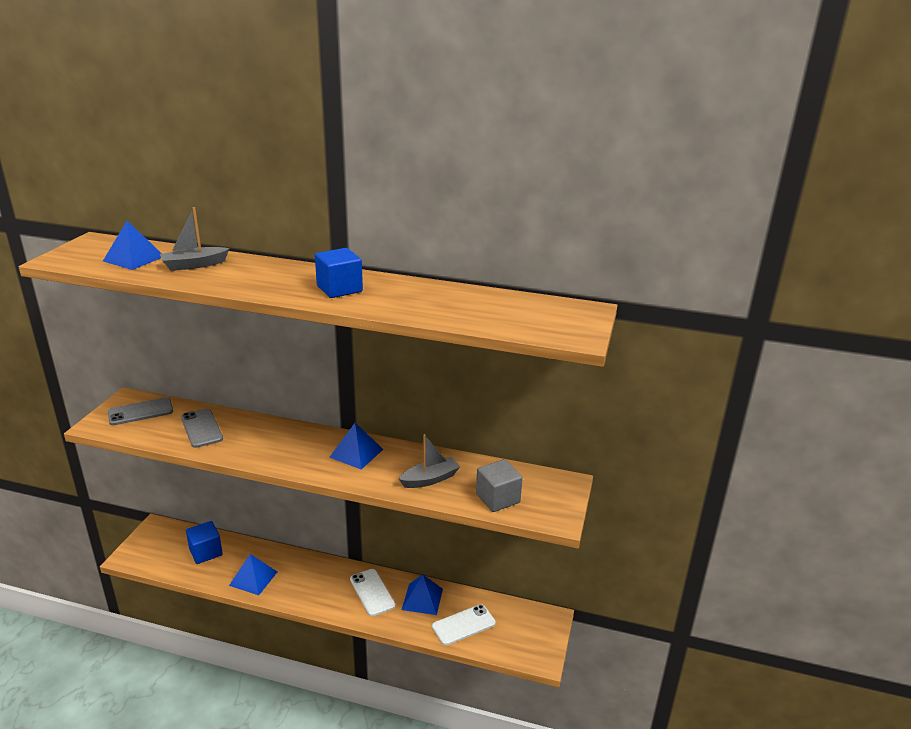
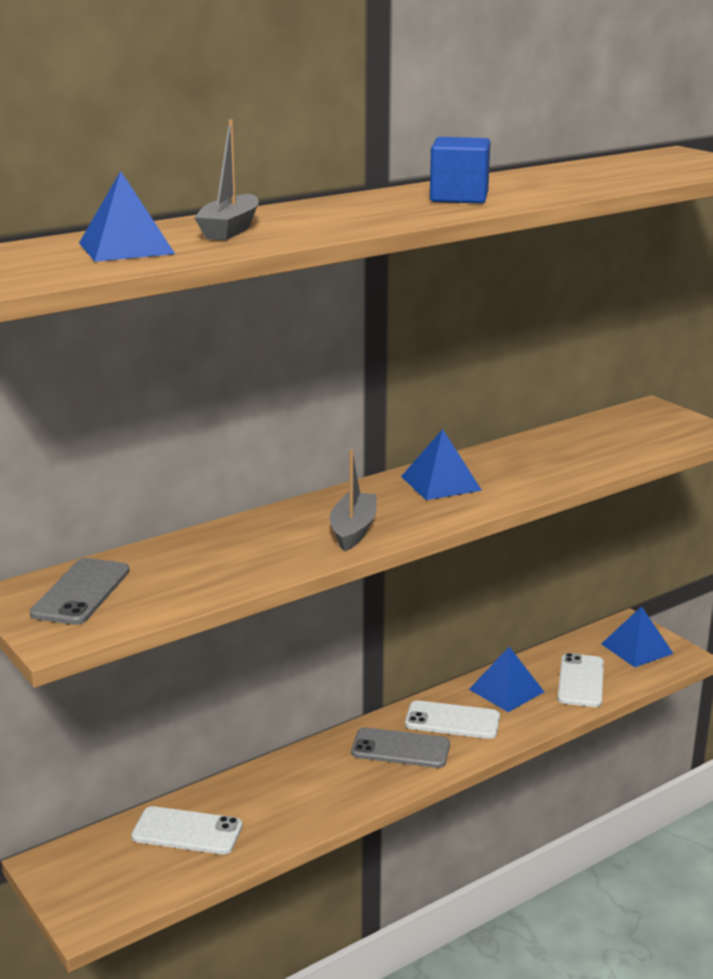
camera: 50 degrees left, 5 degrees down
(201, 428) = (215, 559): grey phone -> grey phone (400, 749)
(206, 552) = (187, 831): blue cube -> white phone
(253, 578) = (305, 806): blue pyramid -> blue pyramid (637, 648)
(430, 479) = (556, 463): grey boat -> grey boat (353, 530)
(498, 498) = (638, 444): grey cube -> none

